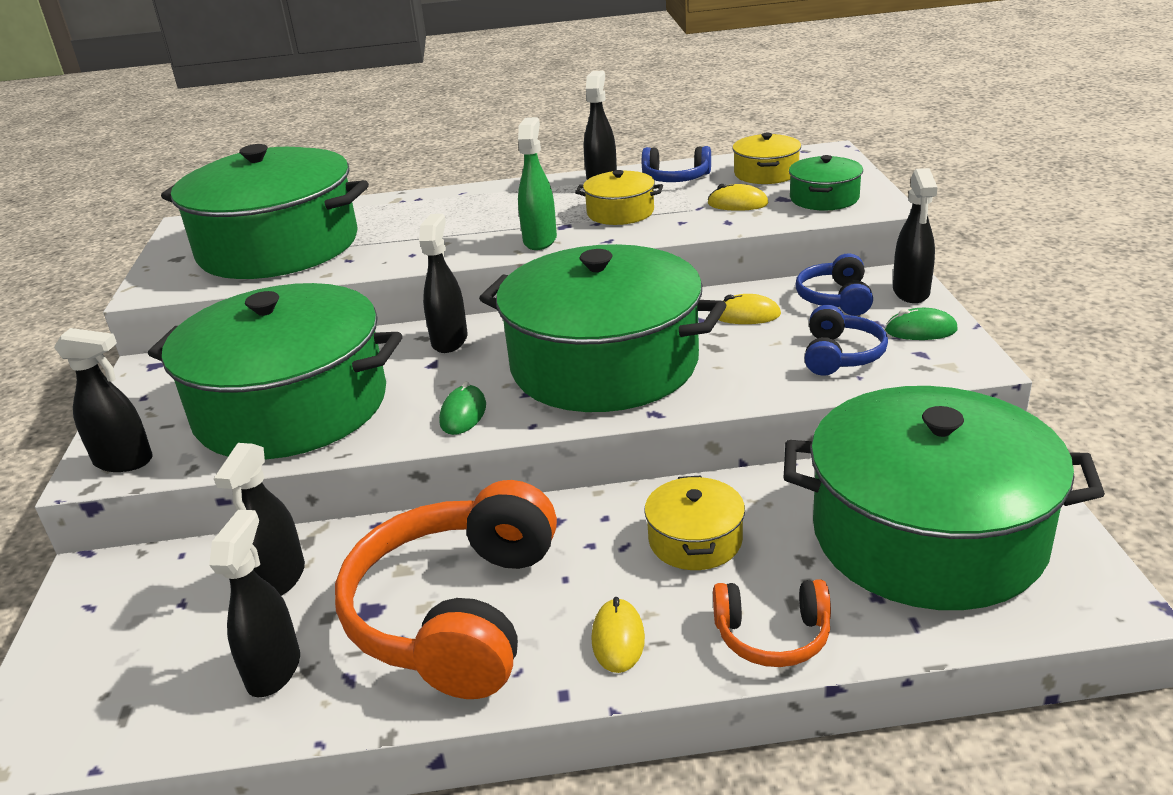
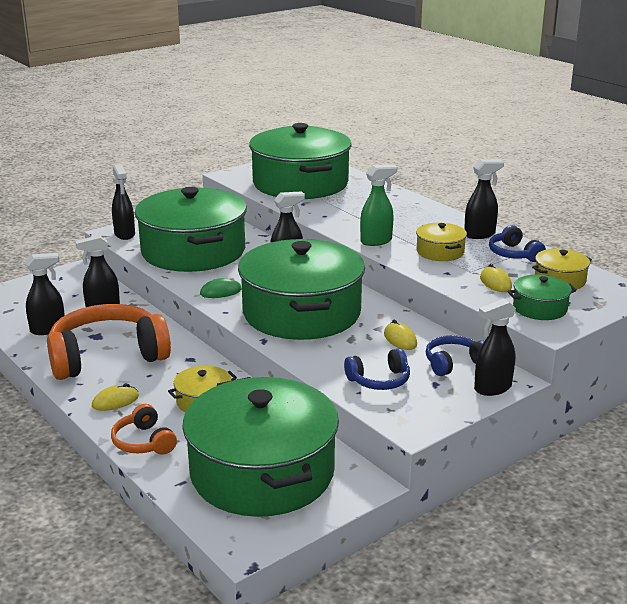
camera: 55 degrees right, 5 degrees down
(920, 330) = (440, 401): green mouse -> none

